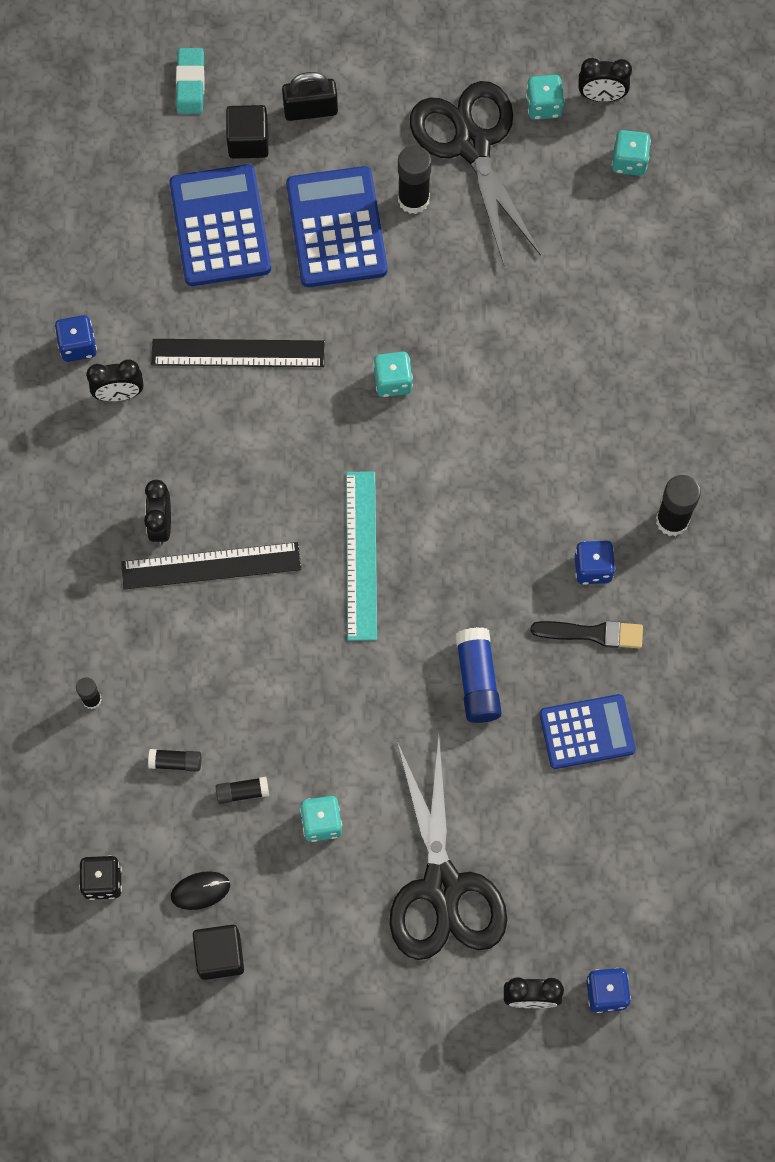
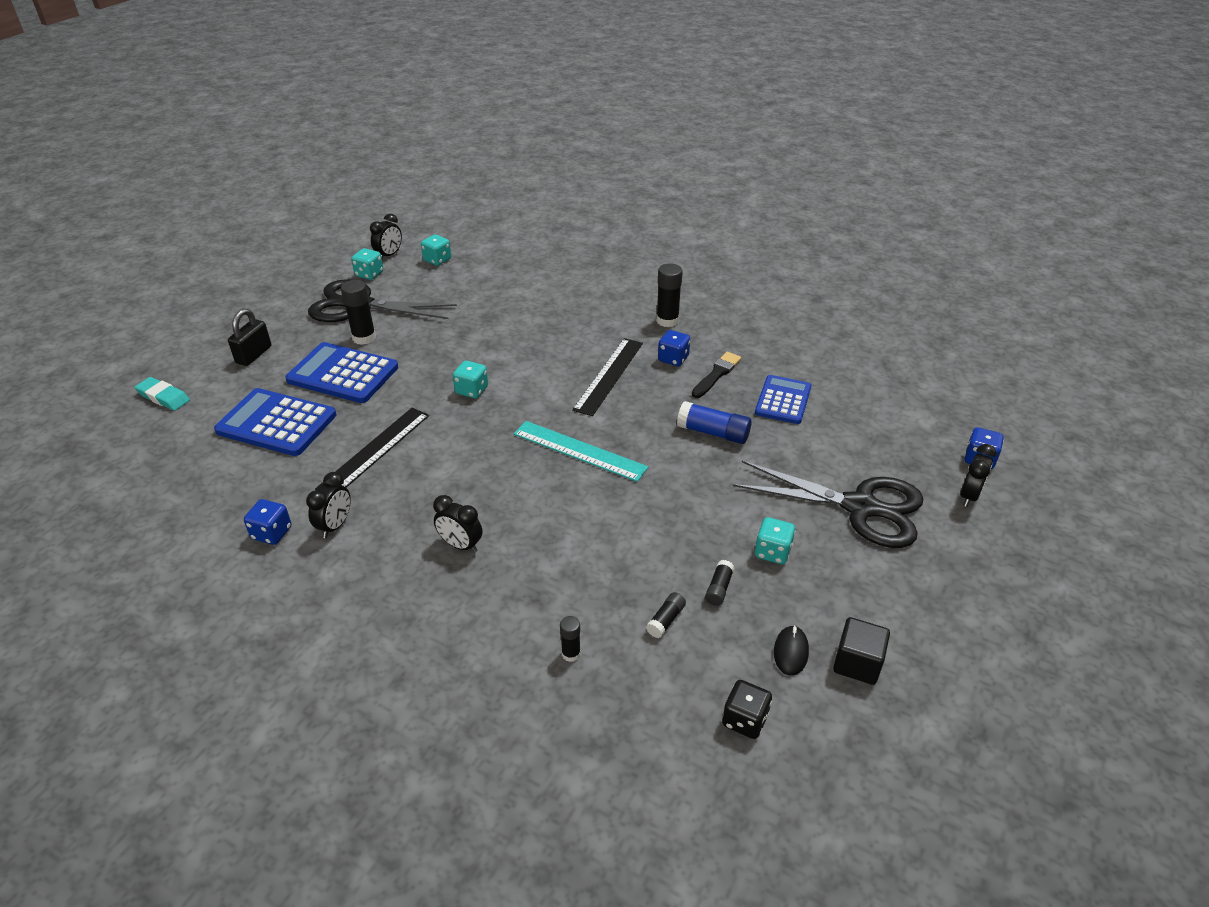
camera: 60 degrees left, 30 degrees down
(211, 565) = (519, 530): black ruler -> black ruler (609, 375)
(248, 141) = (237, 388): black cube -> none

